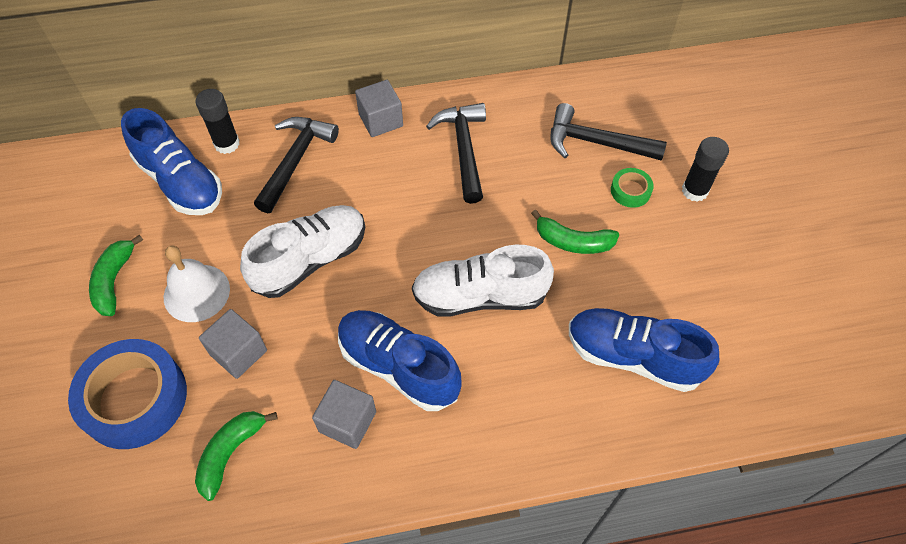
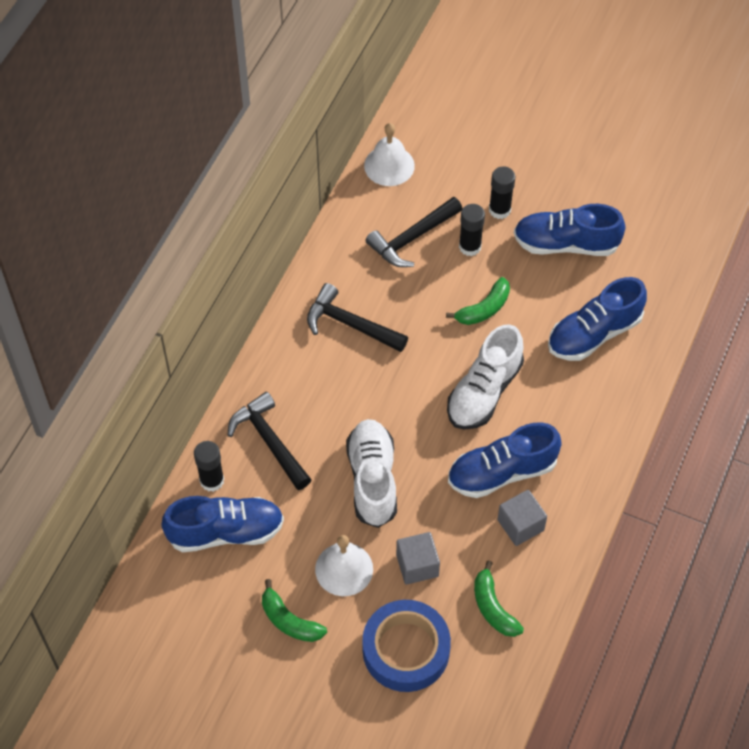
camera: 55 degrees left, 0 degrees up
(381, 120) = (276, 362): grey cube -> none
(630, 191) = (470, 247): green tape -> black glue stick
(654, 83) = (389, 165): none -> white bell
(713, 268) = (566, 244): none -> blue shoe

